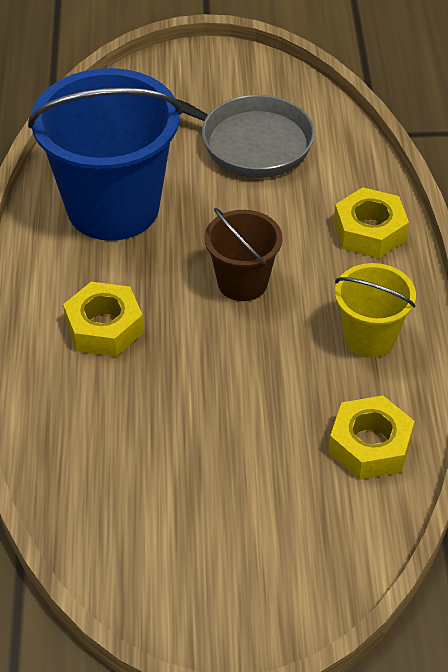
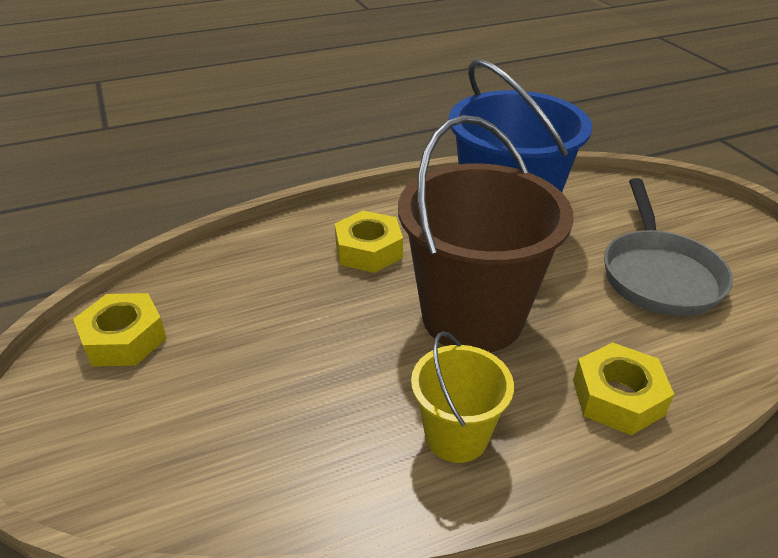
camera: 70 degrees right, 10 degrees down
(242, 282) = (472, 317): brown bucket -> brown bucket, size x1.94
(370, 445) = (296, 475): yellow nut -> yellow nut (124, 339)

